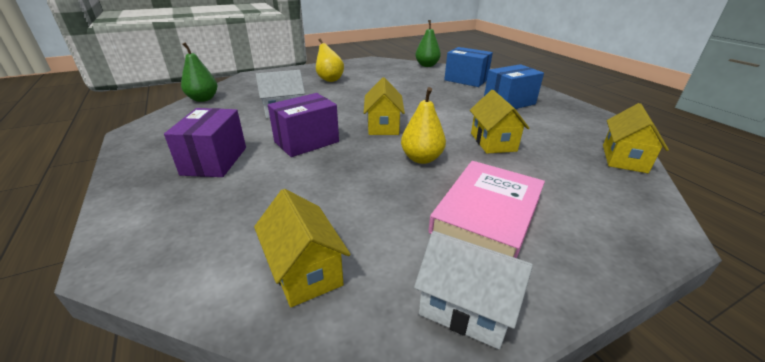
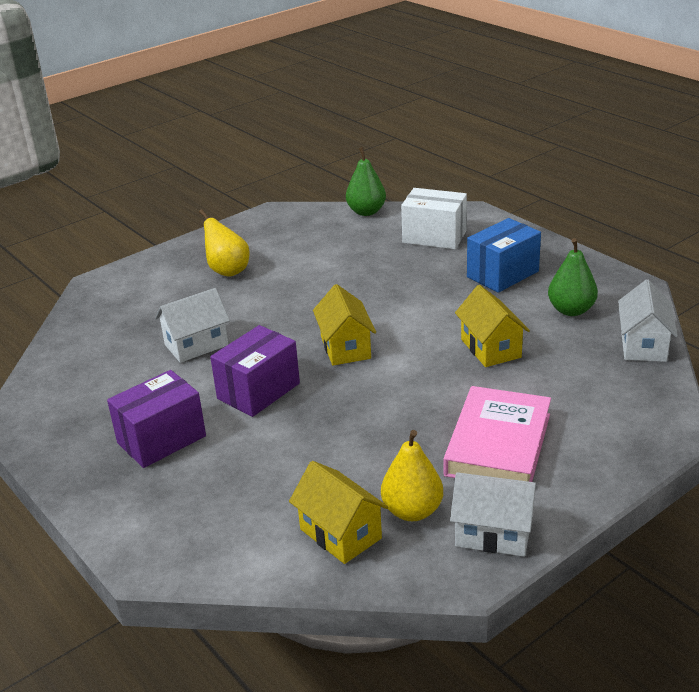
camera: 10 degrees left, 0 degrees up
(203, 99) = (61, 345): green pear -> green pear (571, 310)
(215, 161) = (161, 439): purple box -> purple box turned 60 degrees clockwise
(421, 158) = (410, 389): yellow pear -> yellow pear (412, 511)
(466, 80) = (434, 237): blue box -> white box
(624, 158) = (643, 345): yellow house -> white house

